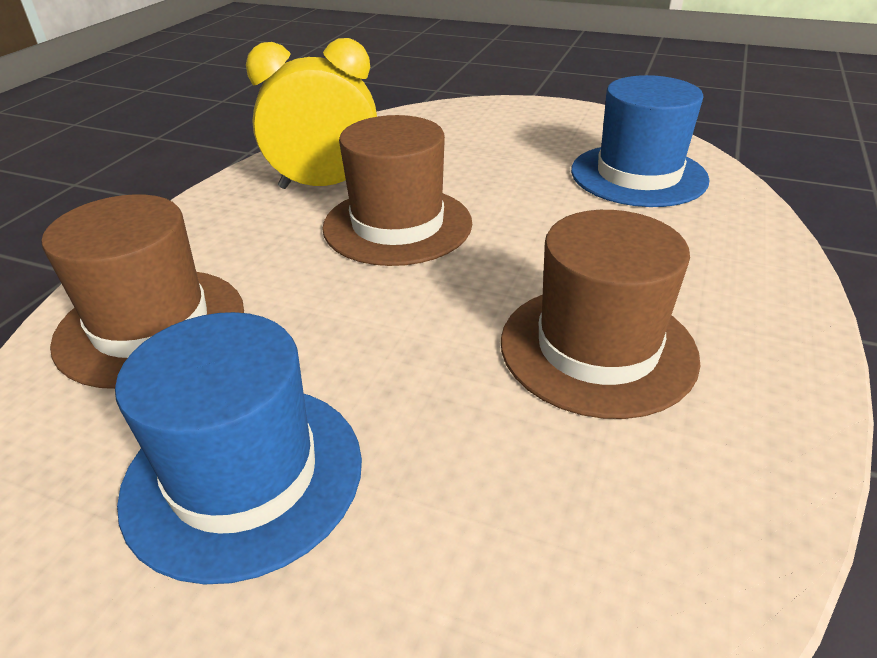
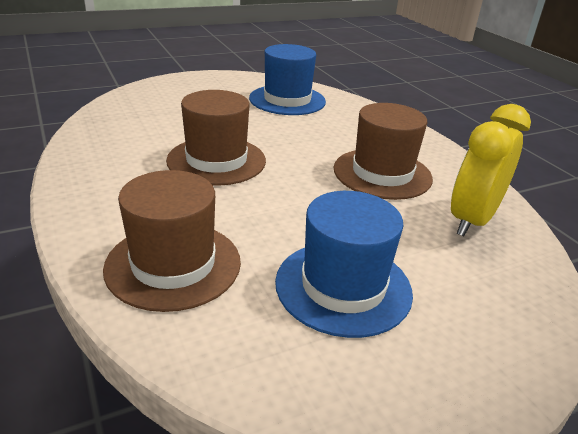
camera: 50 degrees left, 5 degrees down
(325, 185) = (134, 156): yellow clock -> yellow clock (472, 220)

